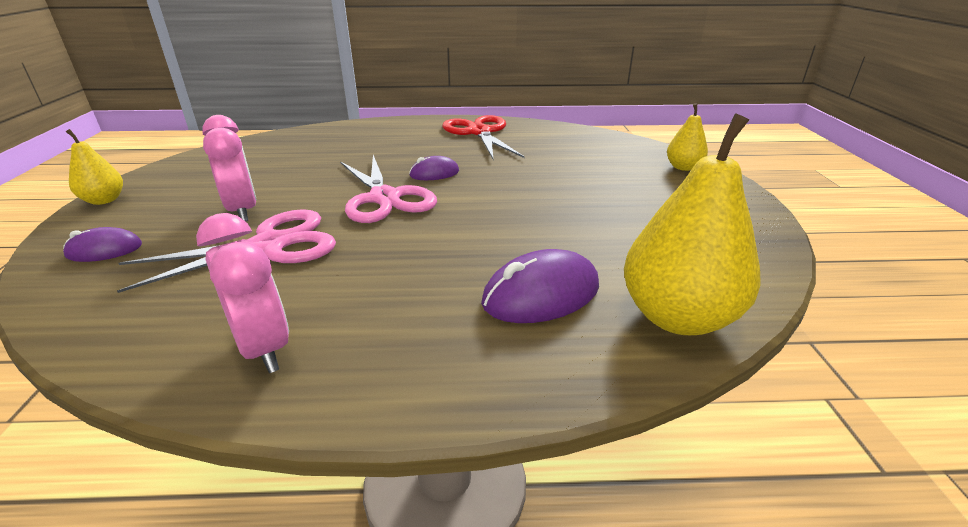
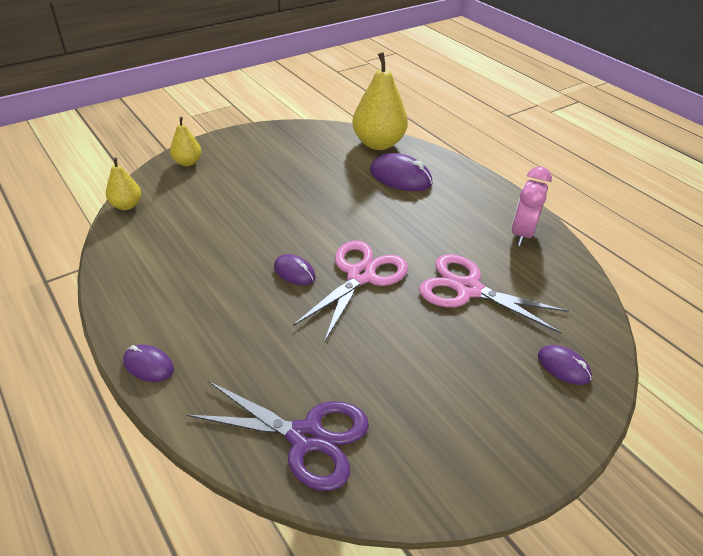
camera: 125 degrees left, 10 degrees up
(104, 200) = (541, 458): yellow pear -> yellow pear (126, 205)
(243, 211) = (452, 339): pink clock -> none
(287, 143) = (306, 437): none -> purple scissors
(413, 121) = (148, 365): none -> purple mouse
(479, 132) = (162, 290): red scissors -> none

